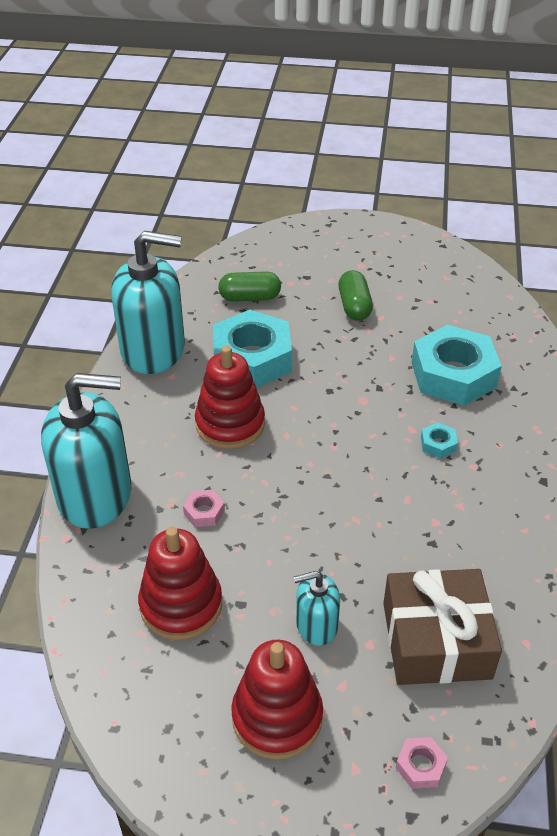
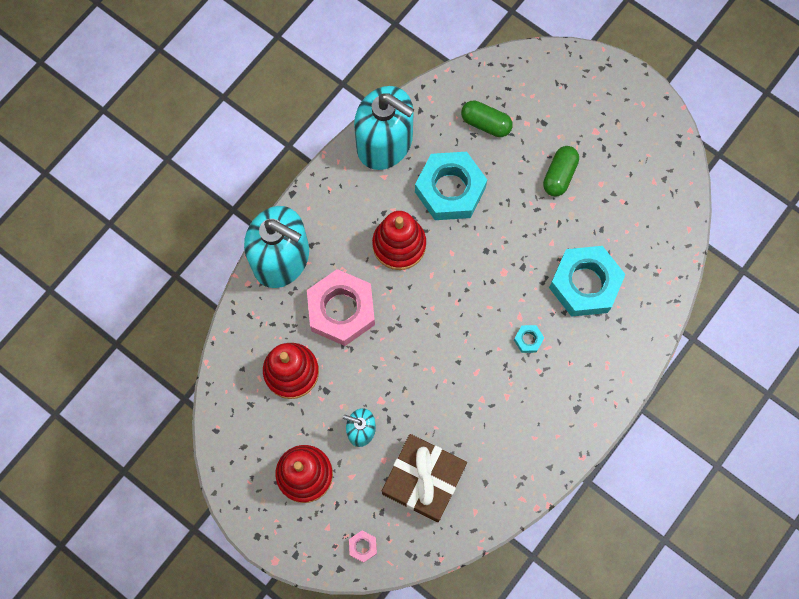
camera: 30 degrees right, 30 degrees up
(204, 512) = (341, 310): pink nut -> pink nut, size x2.48

